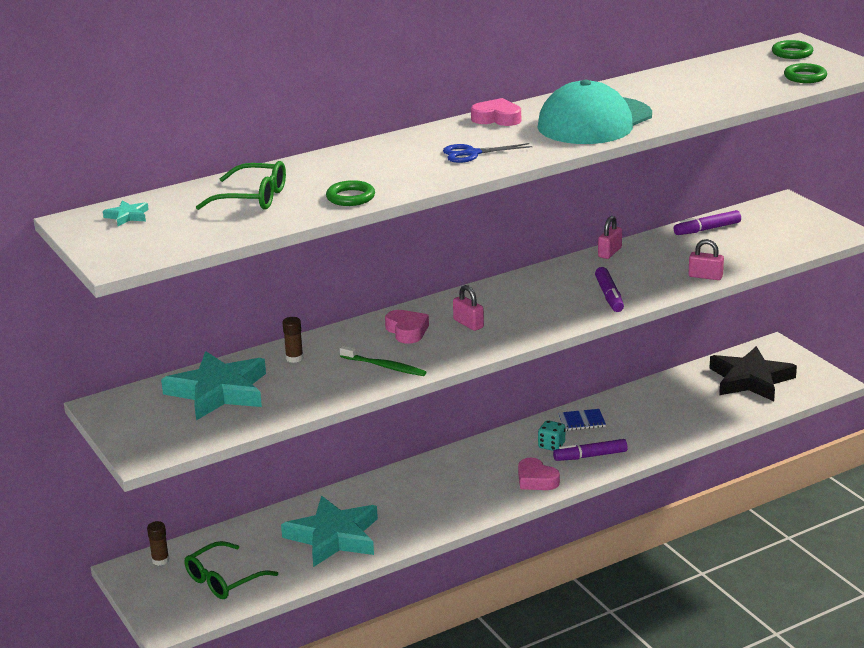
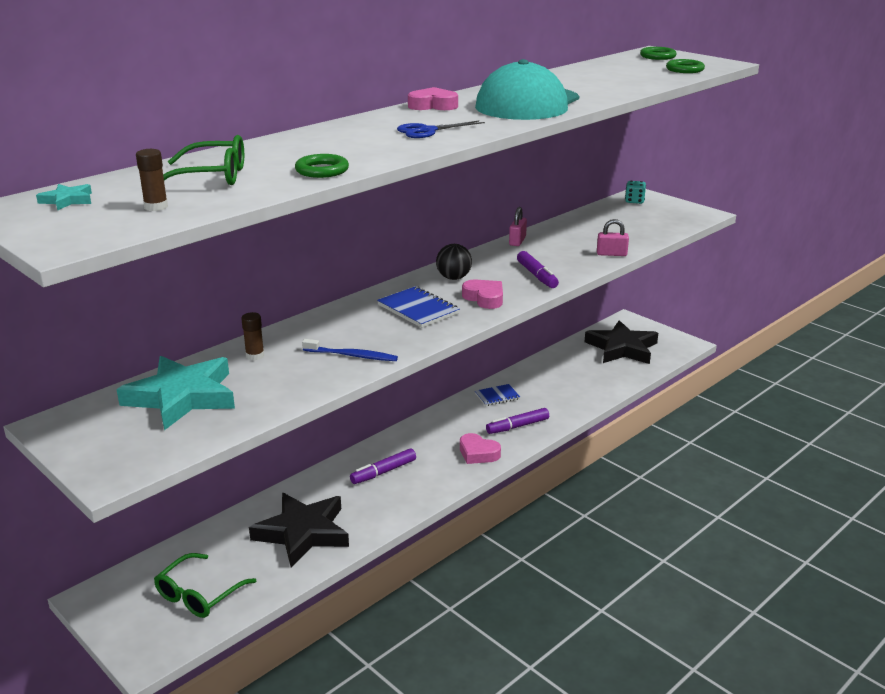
camera: 15 degrees left, 0 degrees up
(160, 560) = (125, 582): brown glue stick -> brown glue stick (156, 207)
(333, 537) = (303, 533): turquoise star -> black star
(385, 366) = (352, 356): green toothbrush -> blue toothbrush
(407, 331) = (361, 320): pink heart -> pink heart (484, 298)
(468, 324) = (418, 309): pink padlock -> blue notebook
(520, 291) = (453, 278): none -> black ball
(551, 445) = (479, 420): turquoise dice -> turquoise dice (634, 201)
(707, 229) = (590, 218): purple marker -> purple marker (383, 472)

